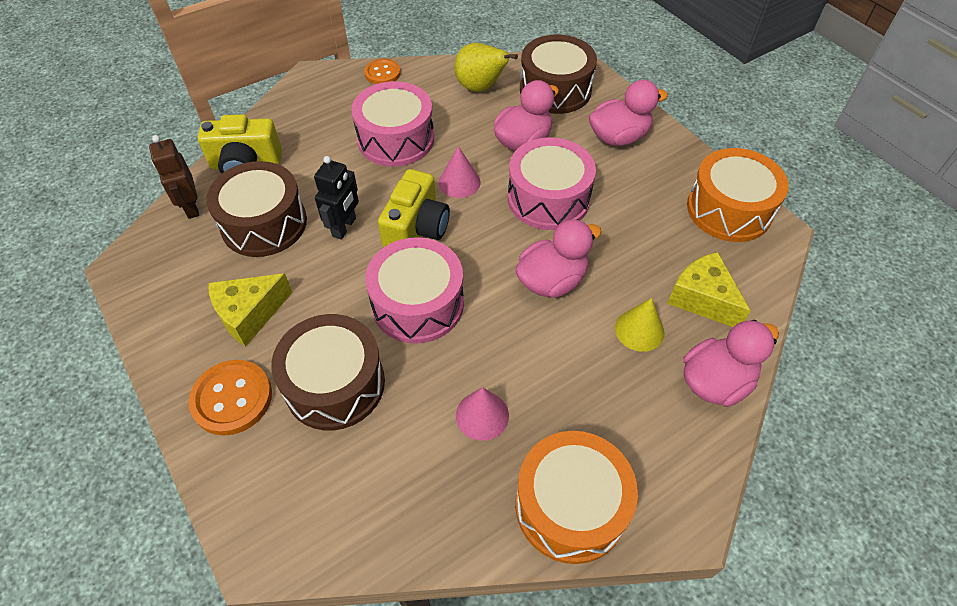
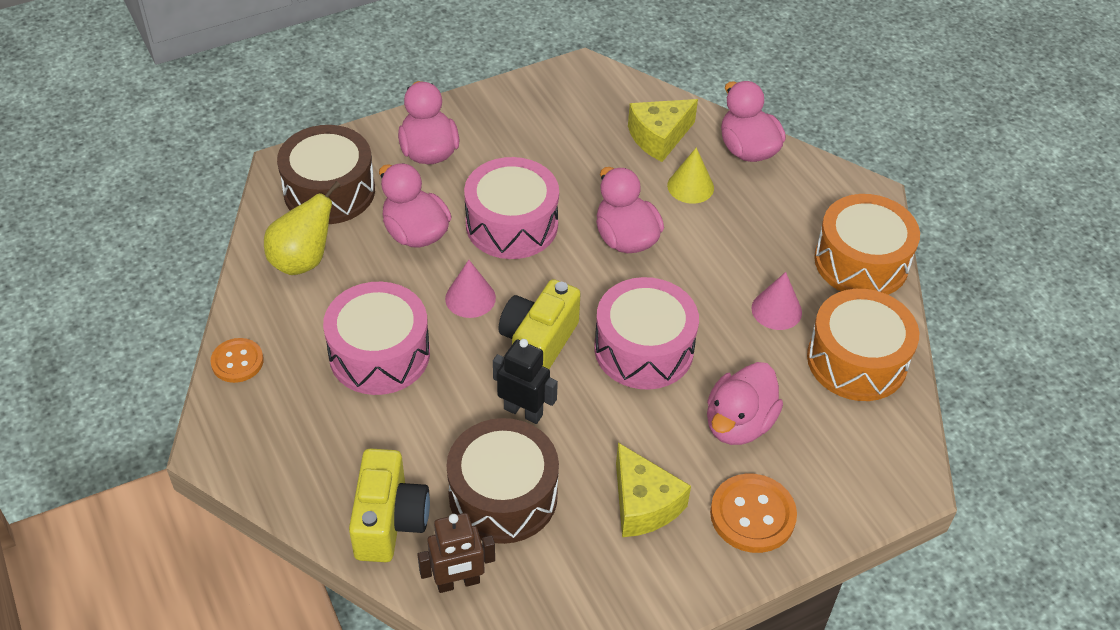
camera: 85 degrees left, 5 degrees down
(335, 384) = (738, 423): brown drum -> pink duck
(416, 229) = (538, 343): yellow camera -> yellow camera turned 90 degrees counterclockwise
(729, 209) = (552, 94): orange drum -> orange drum (857, 360)

